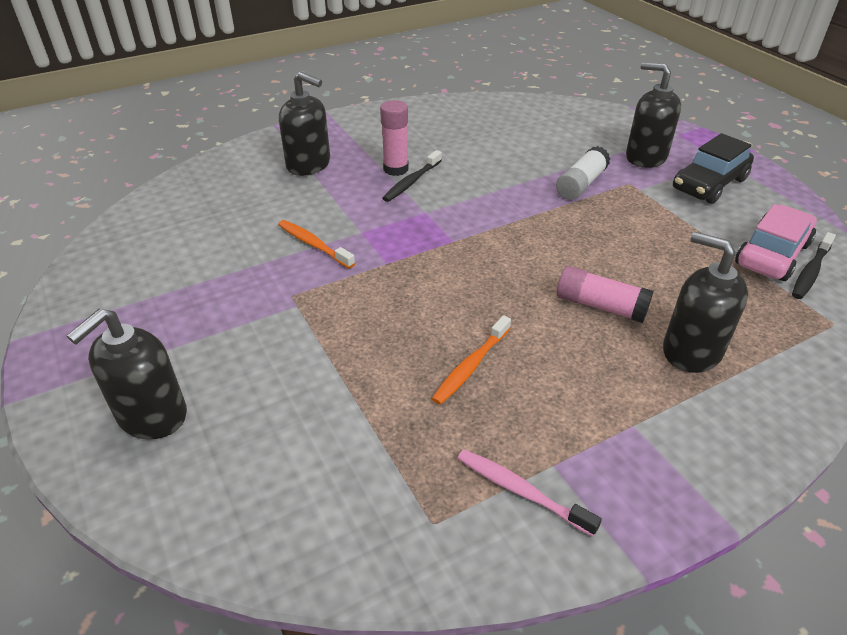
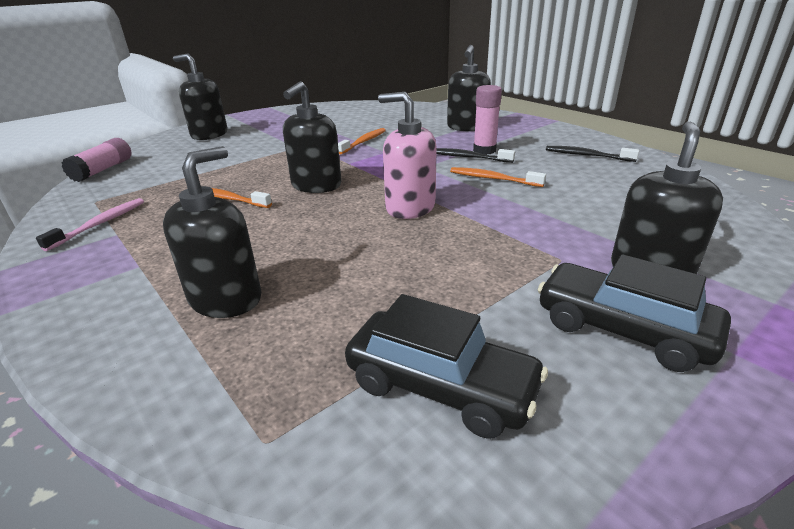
camera: 80 degrees right, 10 degrees down
(452, 291) = (316, 185): none -> black soap dispenser
(476, 179) = (493, 179): none -> orange toothbrush
(529, 234) = (410, 207): none -> pink soap dispenser
(581, 184) = (530, 228): white glue stick -> none
(600, 306) = (300, 246): pink glue stick -> pink glue stick (103, 170)
(771, 254) = (441, 386): pink car -> black car
(810, 271) = (405, 432): black toothbrush -> black toothbrush (587, 155)

